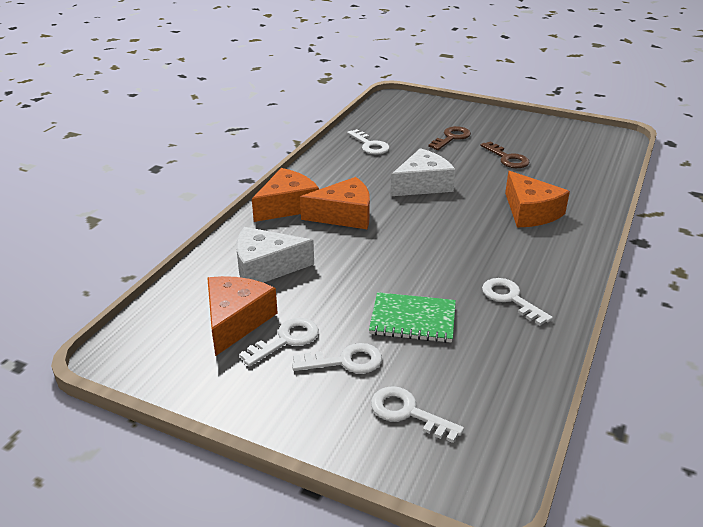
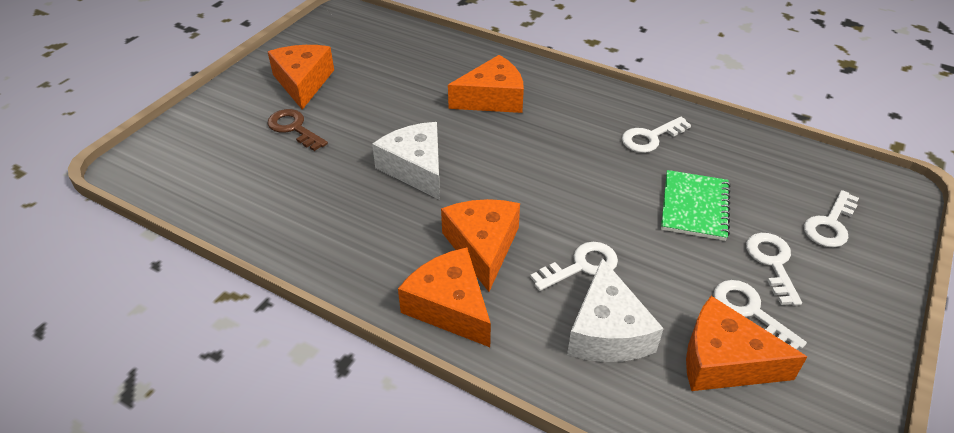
camera: 85 degrees left, 10 degrees up
(370, 145) = (286, 207): white key -> white key (581, 266)
(507, 158) = (367, 93): brown key -> none
(508, 134) = (303, 82): none -> orange cheese

